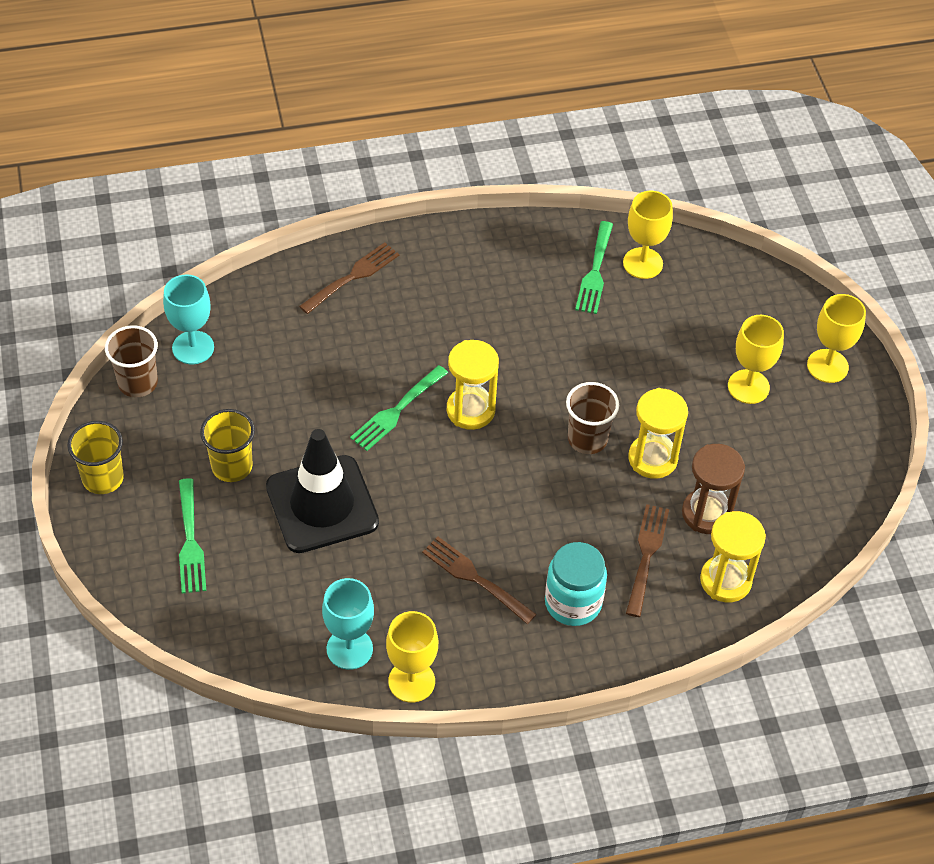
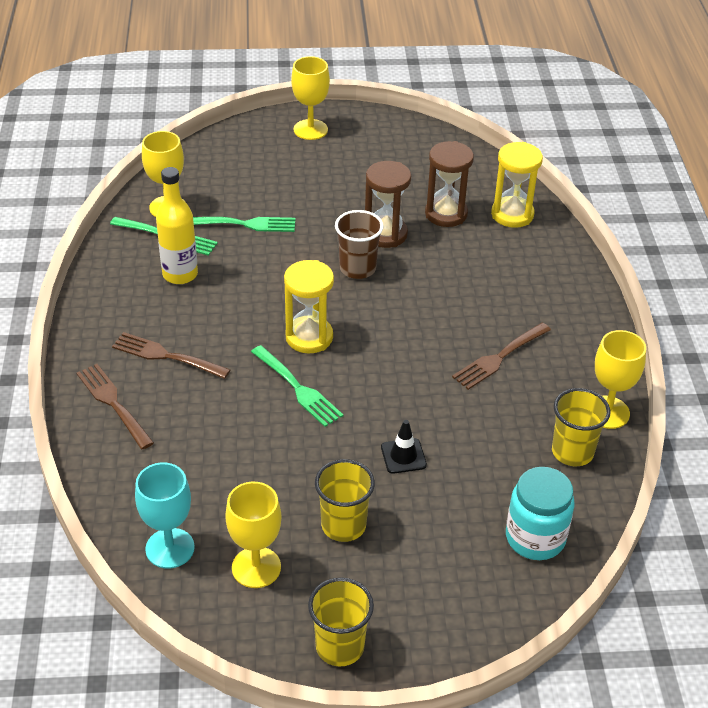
camera: 80 degrees left, 10 degrees down
(138, 383) = (207, 604): brown cup -> none
(190, 541) = (436, 569): green fork -> green fork (245, 224)
(322, 504) = (403, 456): black traffic cone -> black traffic cone, size x0.41
(349, 649) = (572, 452): turquoise goblet -> yellow cup
(539, 292) = (180, 274): none -> yellow bottle
(573, 603) = (529, 301): turquoise jar -> turquoise jar (535, 538)
(646, 555) = (484, 252): brown fork -> brown fork (166, 356)
(652, 458) = (385, 234): yellow hourglass -> brown hourglass
(748, 387) = (321, 172): yellow goblet -> yellow goblet (256, 567)

